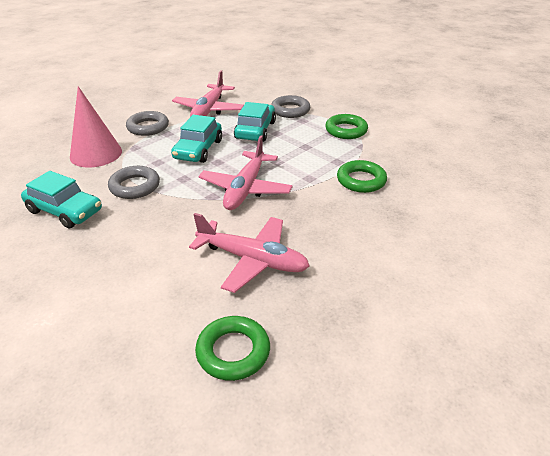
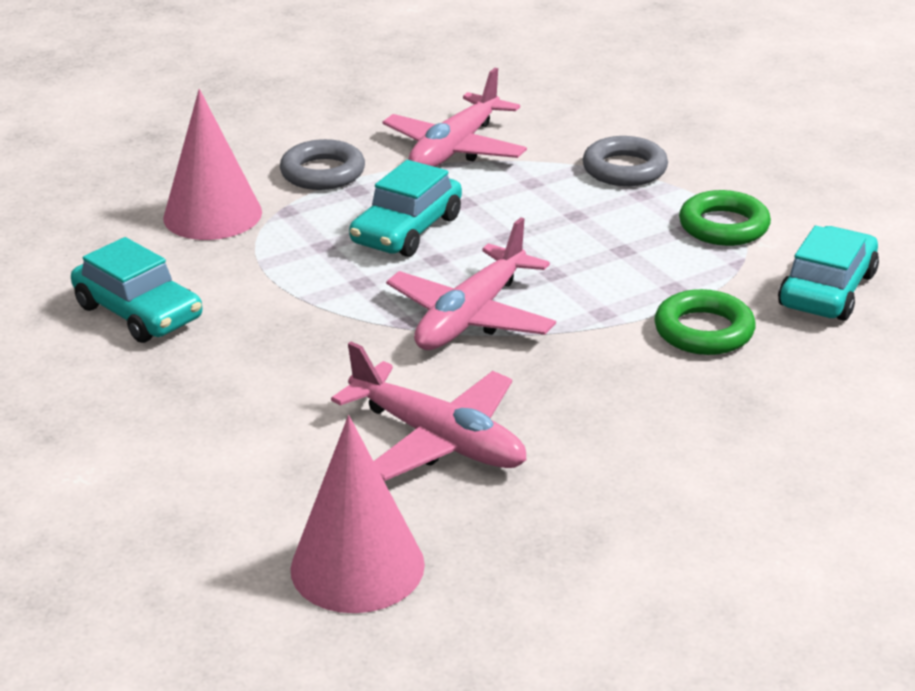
camera: 15 degrees right, 5 degrees down
(135, 186) = (269, 285): grey ring -> none
(233, 351) = (357, 566): green ring -> pink cone
(255, 130) = (534, 204): turquoise car -> turquoise car (827, 290)

